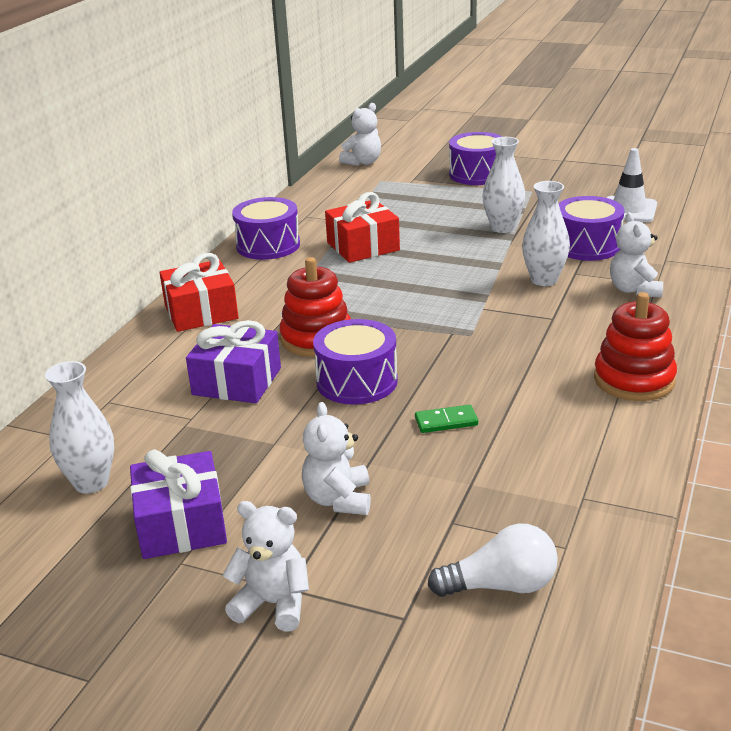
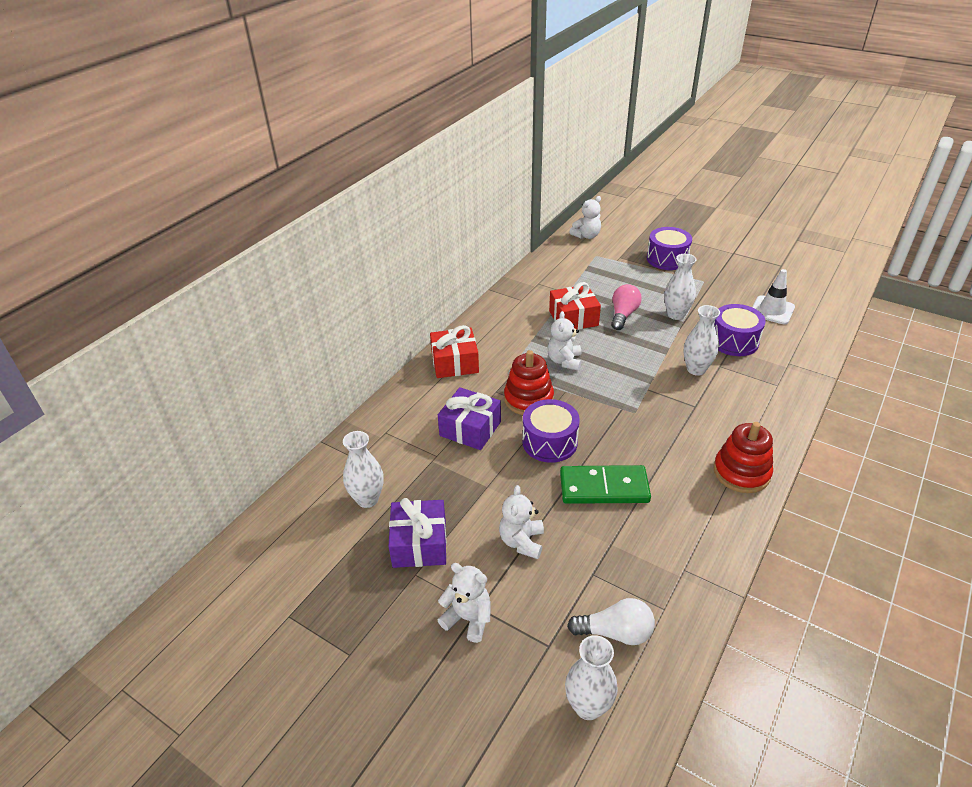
camera: 10 degrees right, 10 degrees up
(268, 245) = (508, 307): purple drum -> none
(431, 236) = (623, 315): none -> pink light bulb
(446, 421) = (604, 487): green domino -> green domino, size x2.15
(480, 683) = (588, 706): none -> white vase
(634, 290) = (759, 389): white teddy bear -> white teddy bear (564, 361)

